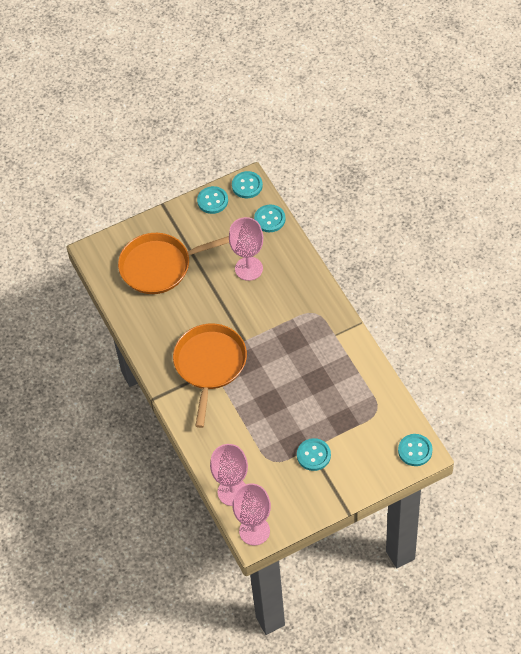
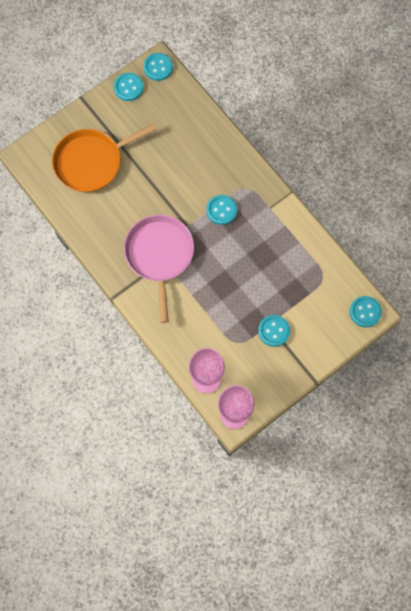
camera: 15 degrees left, 15 degrees up
(210, 365) = (159, 255): orange pan -> pink pan
(249, 268) = (176, 152): pink goblet -> none
(269, 219) = (186, 99): turquoise button -> turquoise button (221, 210)

